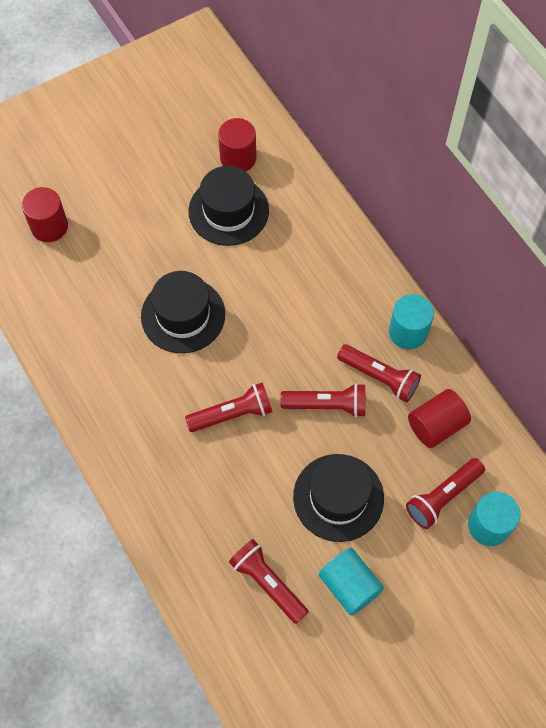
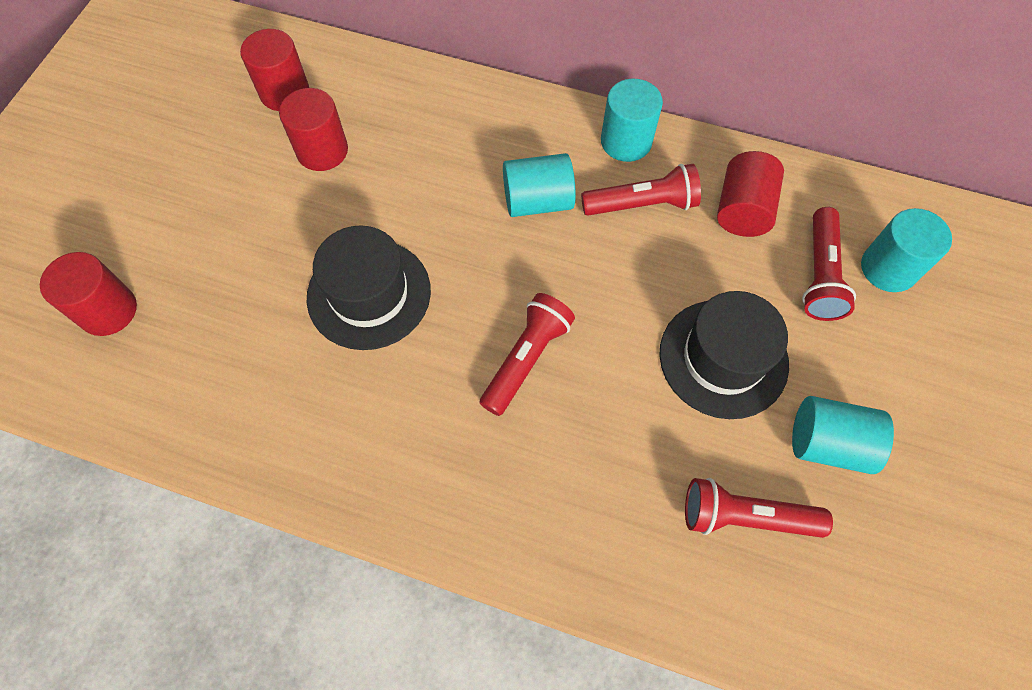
camera: 40 degrees left, 0 degrees up
(228, 211) = (322, 150): black hat -> red cylinder
(321, 330) = (537, 201): none -> turquoise cylinder
(327, 405) = (617, 272): red flashlight -> none

